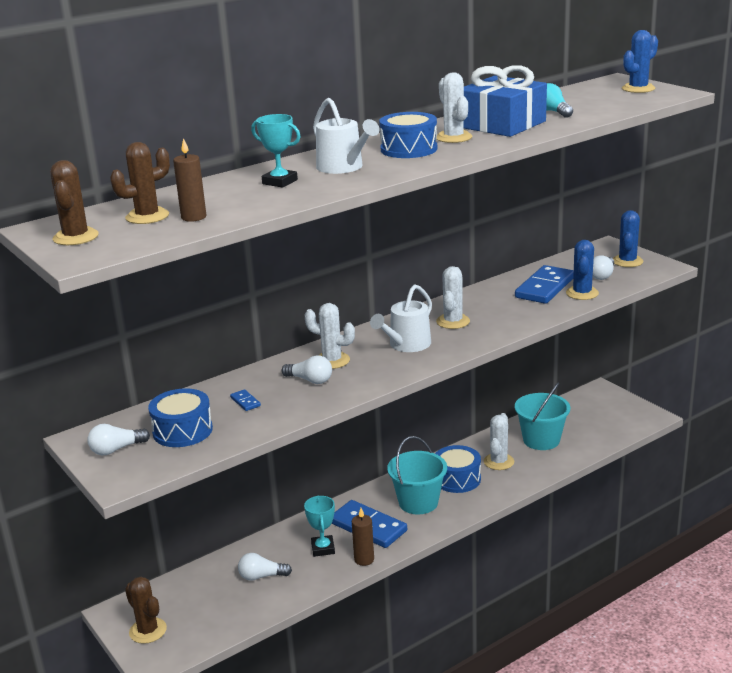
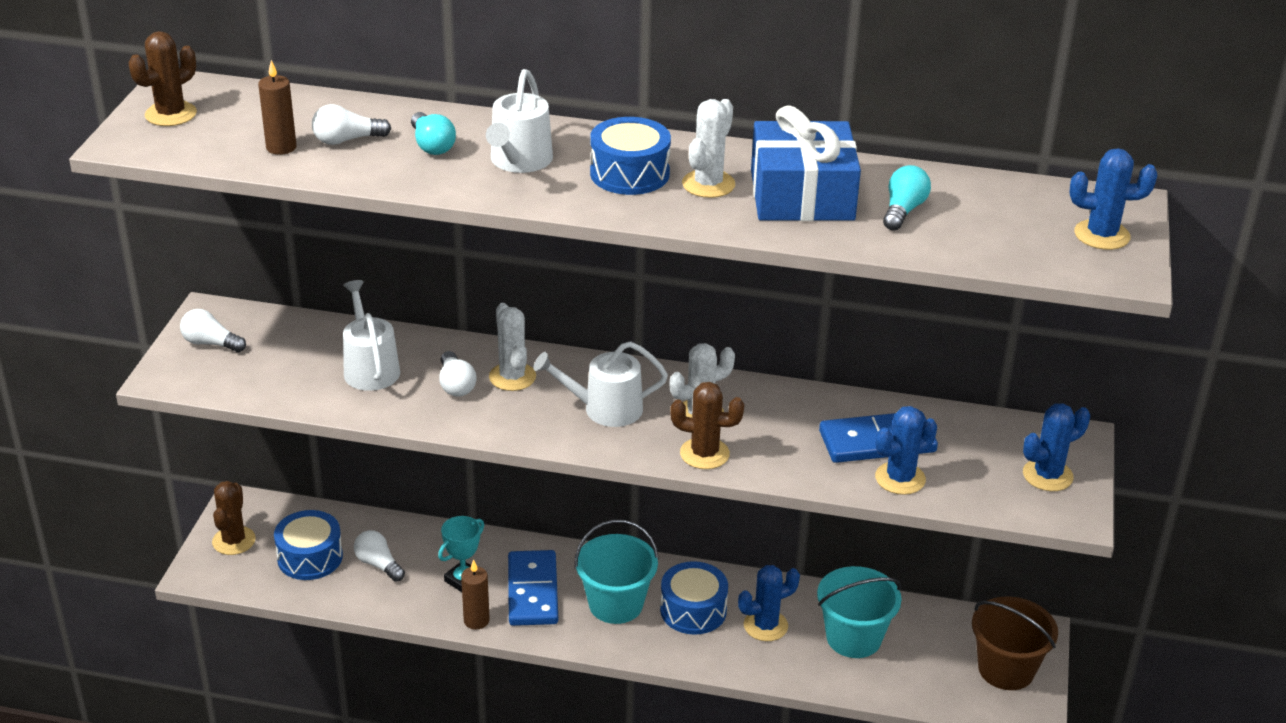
camera: 45 degrees right, 10 degrees up
(147, 216) = (258, 122): brown cactus -> brown cactus (704, 454)
(182, 431) = (279, 362): blue drum -> blue drum (310, 557)
(245, 402) = (370, 368): blue domino -> white watering can
(280, 182) = (432, 145): turquoise trophy -> turquoise light bulb
(498, 462) = (765, 625): white cactus -> blue cactus
(602, 275) = (975, 472): white light bulb -> white light bulb (347, 140)
(615, 409) = (1006, 669): none -> brown bucket

